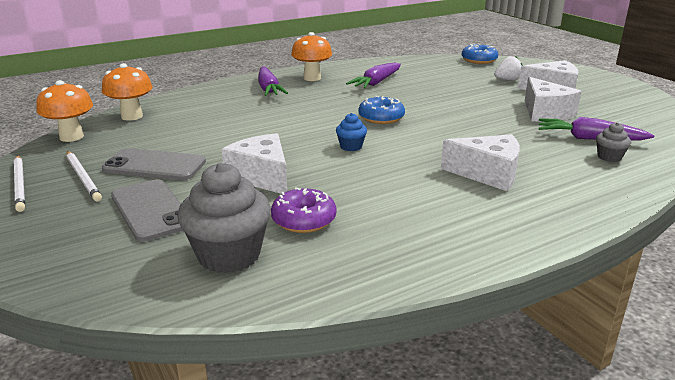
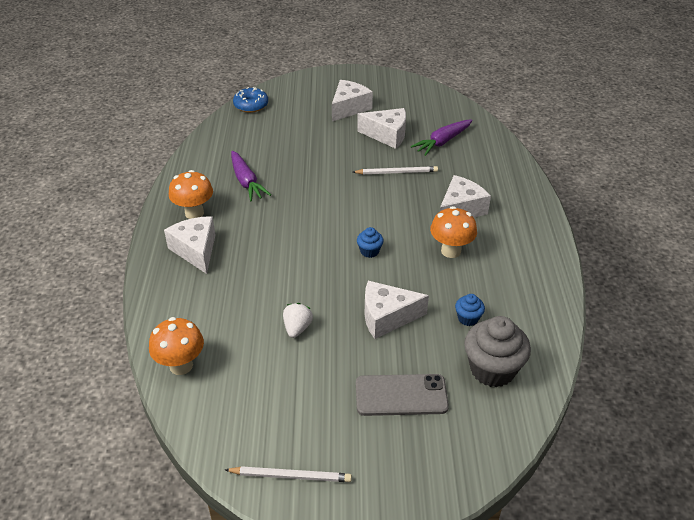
camera: 60 degrees left, 15 degrees up
(71, 137) = (199, 422): orange mushroom -> orange mushroom (451, 251)
(83, 177) = (307, 428): white pencil -> white pencil (396, 172)
(154, 165) = (318, 375): grey phone -> none
(268, 89) = (196, 250): purple carrot -> white cheese
(304, 220) = (468, 318): purple donut -> blue cupcake
(381, 118) = (328, 213): blue donut -> none
(507, 80) = (310, 116): white strawberry -> white strawberry (297, 328)
(609, 157) = (473, 150): grey cupcake -> none

